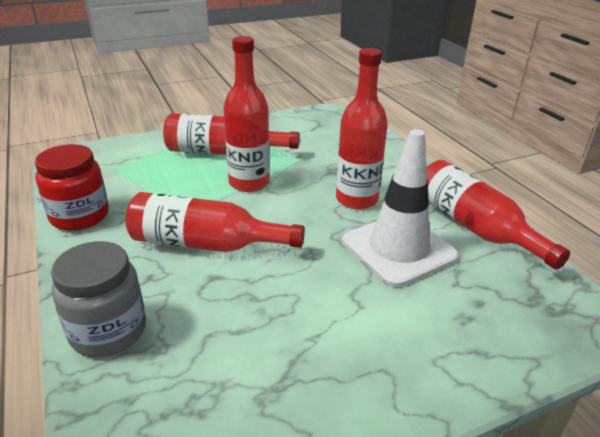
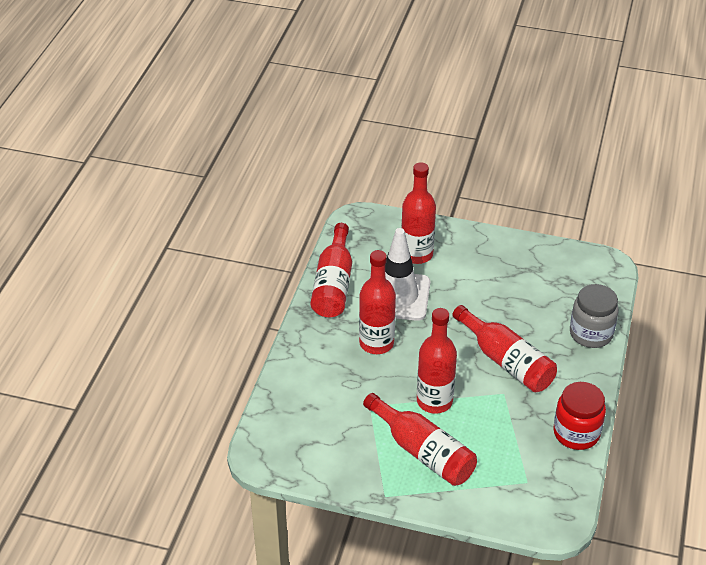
camera: 140 degrees left, 10 degrees up
(451, 312) = (416, 254): none -> red bottle

